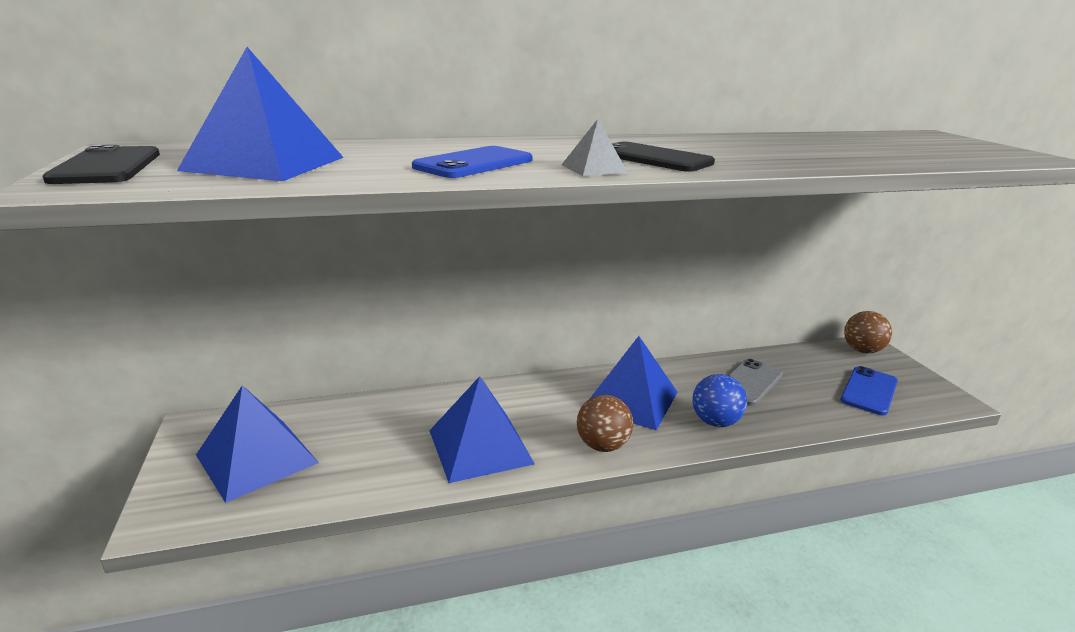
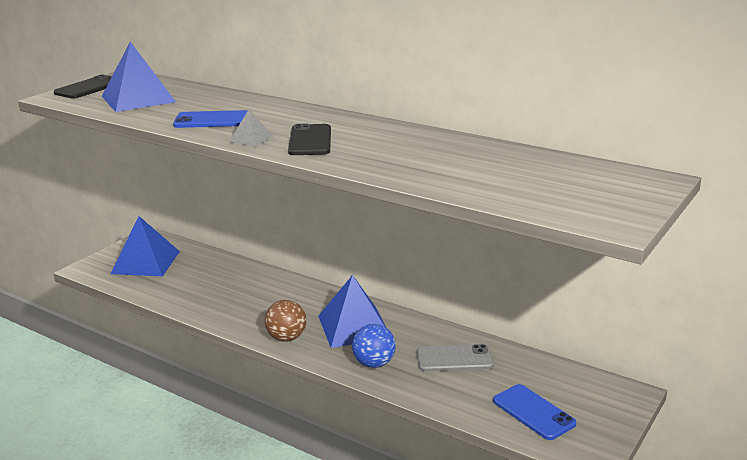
camera: 50 degrees right, 0 degrees up
(480, 447) = (232, 306): blue pyramid -> none
(862, 350) = (612, 391): brown ball -> none
(869, 391) = (533, 412): blue phone -> blue phone turned 60 degrees clockwise

